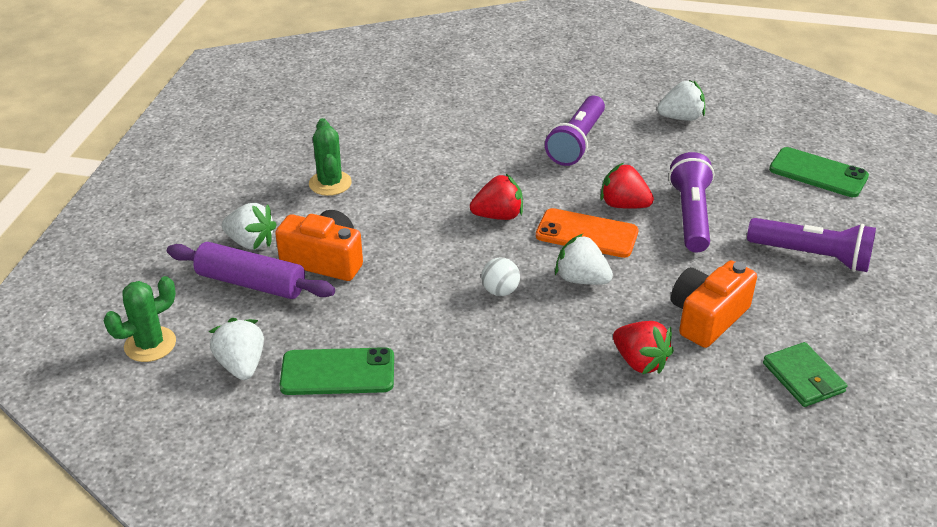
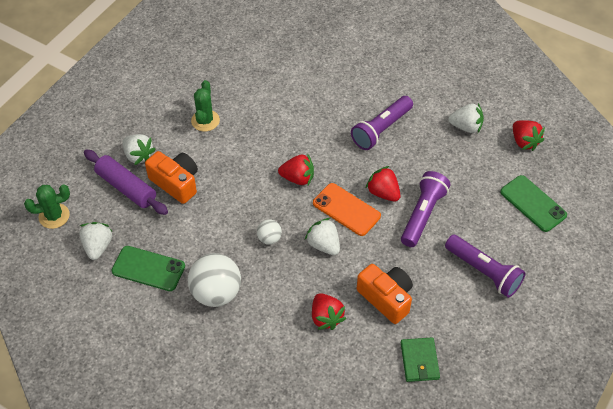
camera: 20 degrees right, 15 degrees up
(460, 375) = (216, 293): none -> white ball
(707, 317) = (386, 298): orange camera -> orange camera turned 75 degrees clockwise
(761, 117) = (524, 142): none -> red strawberry

